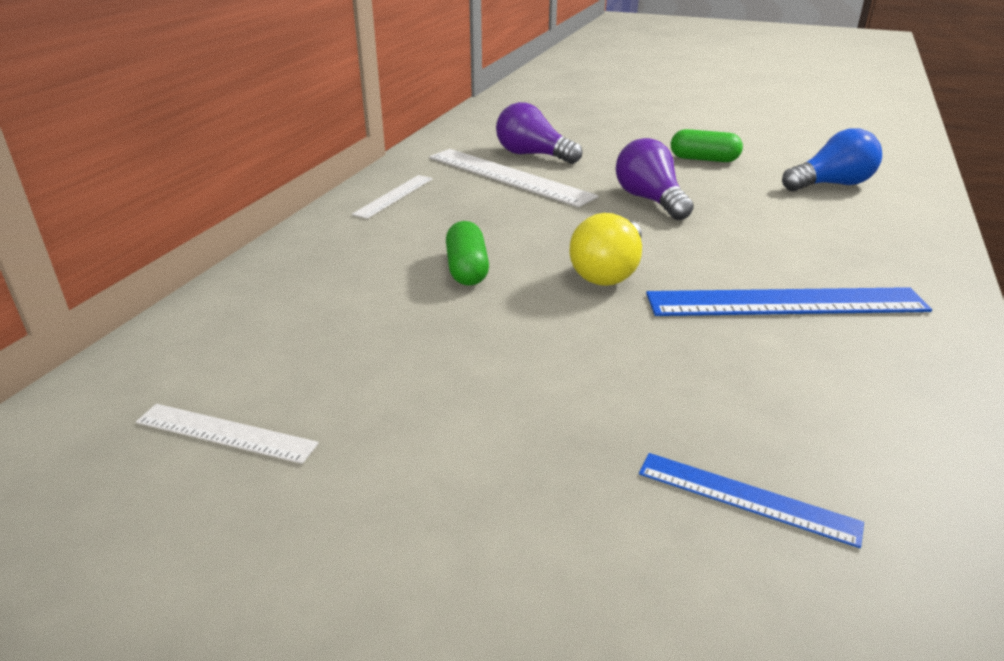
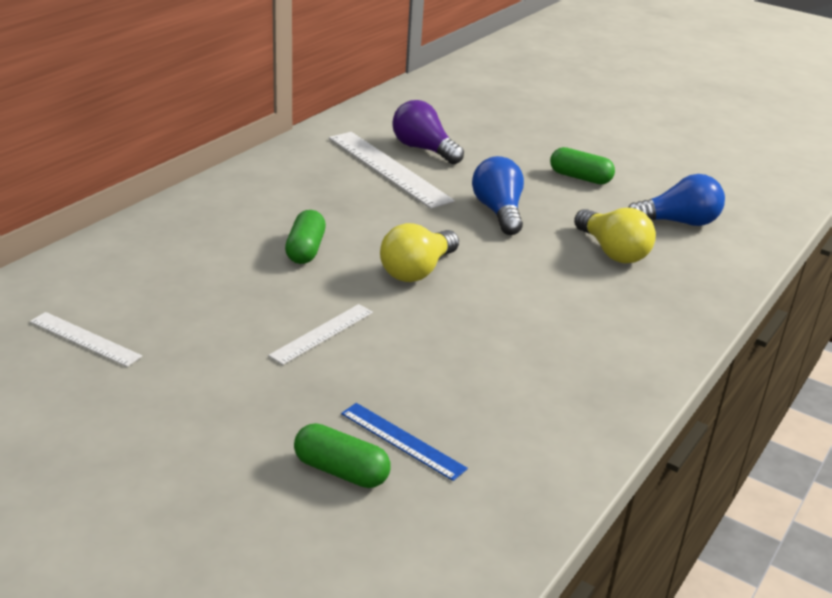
camera: 10 degrees right, 0 degrees up
(394, 196) = (279, 173): white ruler -> white ruler (322, 333)
(650, 200) = (498, 212): purple light bulb -> blue light bulb
(697, 569) = (341, 471): none -> green capsule
(785, 302) = (541, 319): blue ruler -> none
(795, 220) = (612, 252): none -> yellow light bulb

